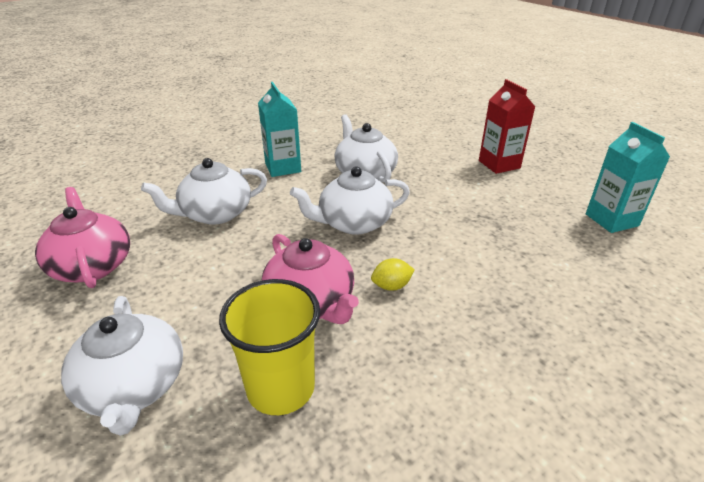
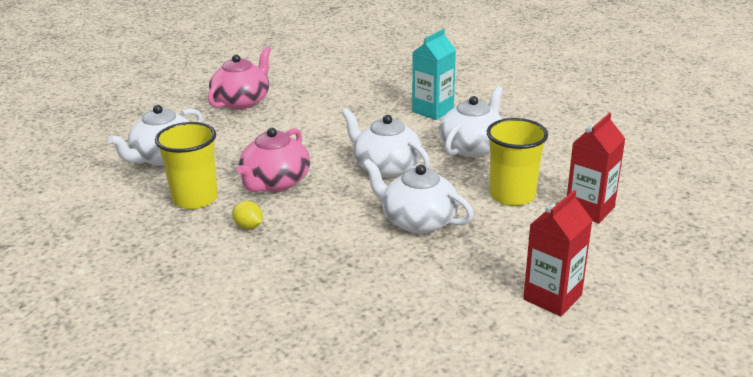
camera: 60 degrees right, 5 degrees down
(215, 214) = (336, 112): white teapot -> white teapot (418, 220)
(391, 286) = (322, 206): yellow lemon -> yellow lemon (248, 226)
(456, 184) = (512, 195): none -> yellow cup
(611, 220) = (552, 297): turquoise carton -> red carton

